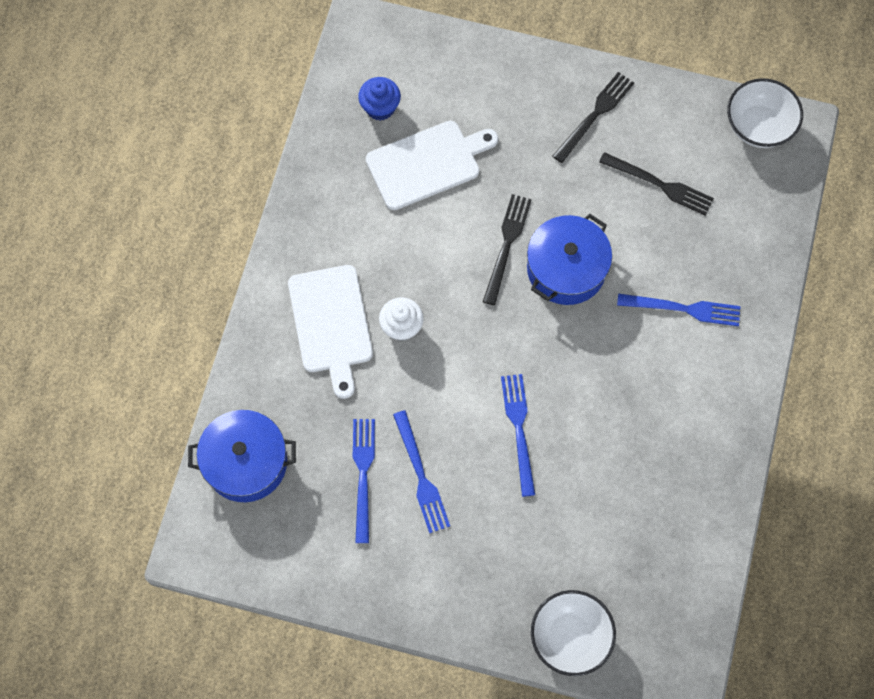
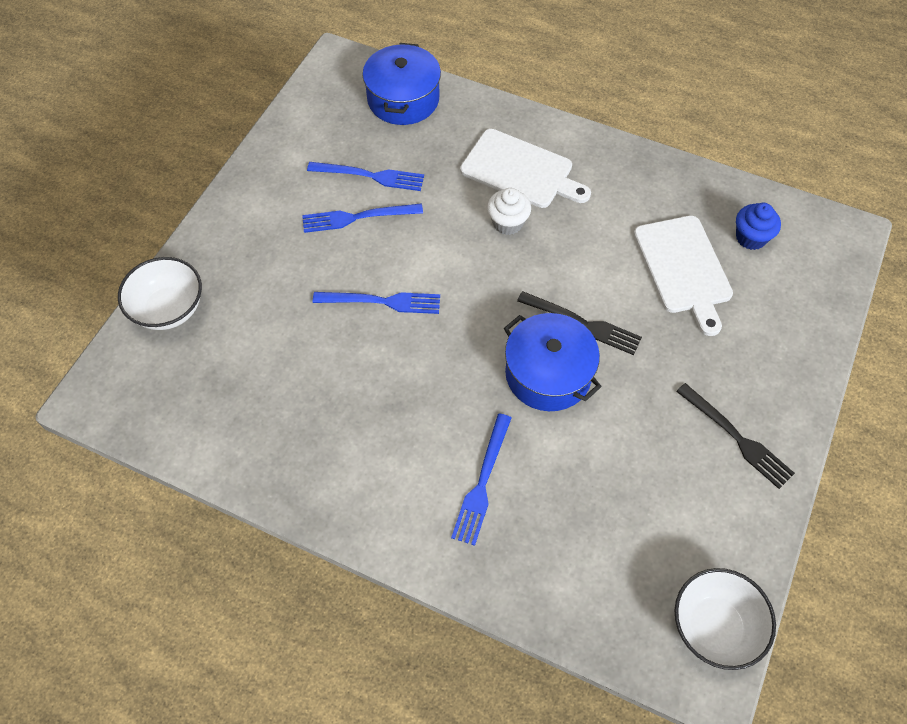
camera: 100 degrees right, 10 degrees down
(331, 324) = (520, 170): white cutting board -> white cutting board turned 150 degrees counterclockwise
(660, 185) = (641, 490): black fork -> none

